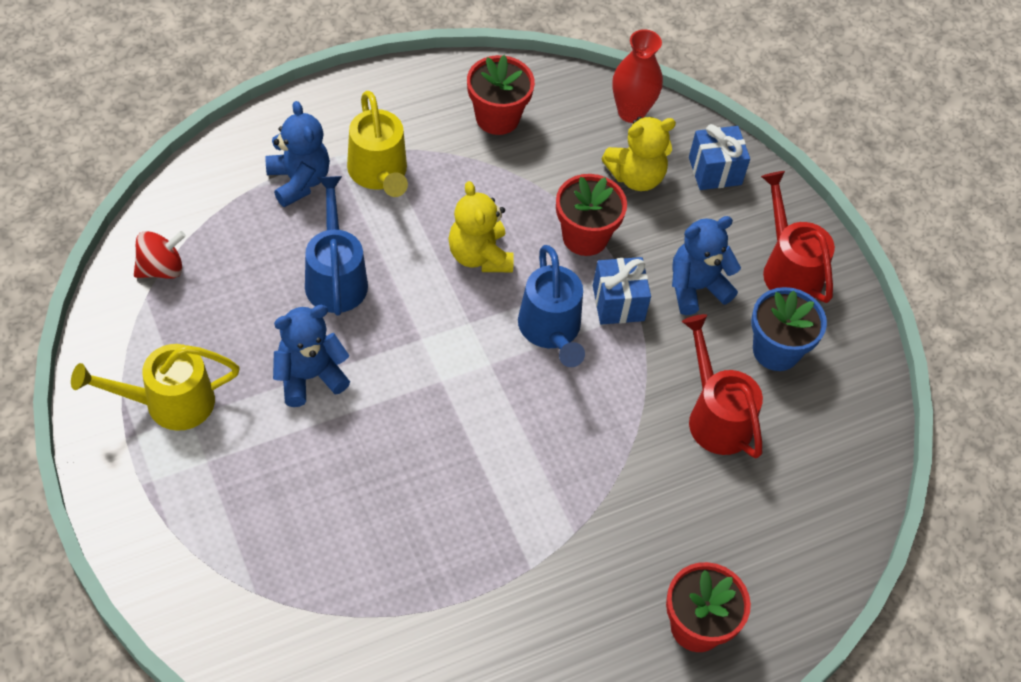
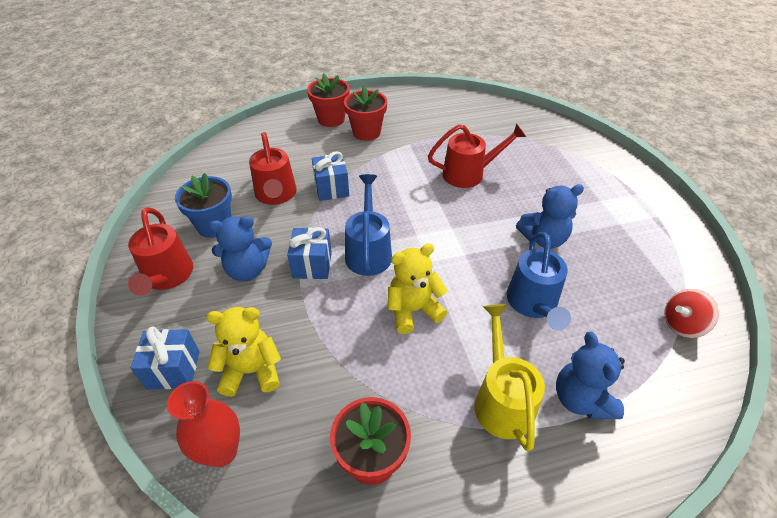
camera: 165 degrees left, 10 degrees down
(168, 403) = (637, 232): yellow watering can -> none
(417, 500) = (469, 174): none -> red watering can
(480, 255) = (413, 310): yellow teddy bear -> yellow teddy bear turned 105 degrees counterclockwise
(585, 237) = (320, 318): red flower pot -> red flower pot (366, 132)
(636, 439) = (331, 188): none -> blue gift

